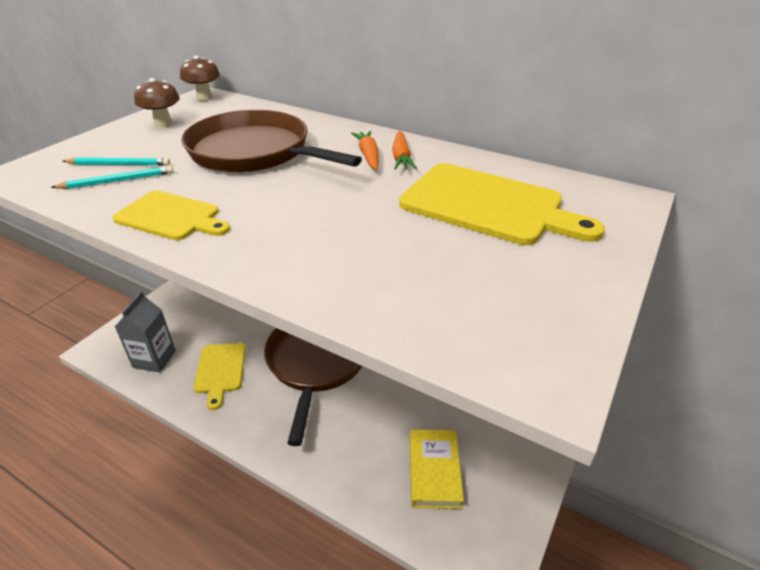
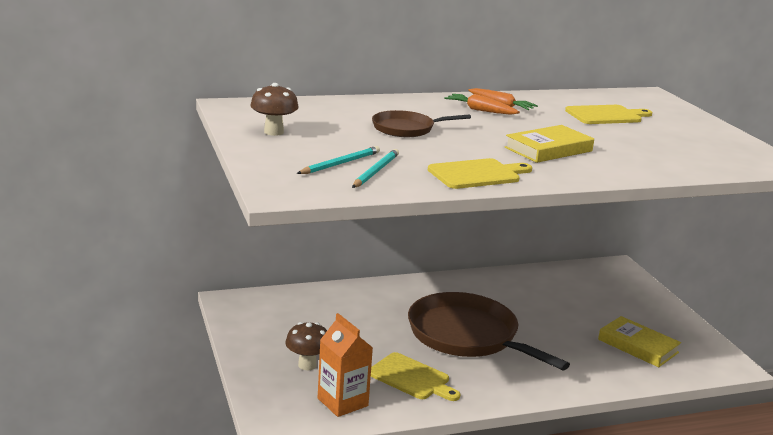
camera: 50 degrees left, 15 degrees down
(154, 359) = (342, 402): grey carton -> orange carton
(204, 98) = (237, 106): brown mushroom -> brown mushroom (307, 365)
(254, 152) = (406, 129): brown pan -> brown pan, size x0.51
(307, 219) = (548, 149): none -> yellow book
(488, 205) = (606, 115): yellow cutting board -> yellow cutting board, size x0.60

